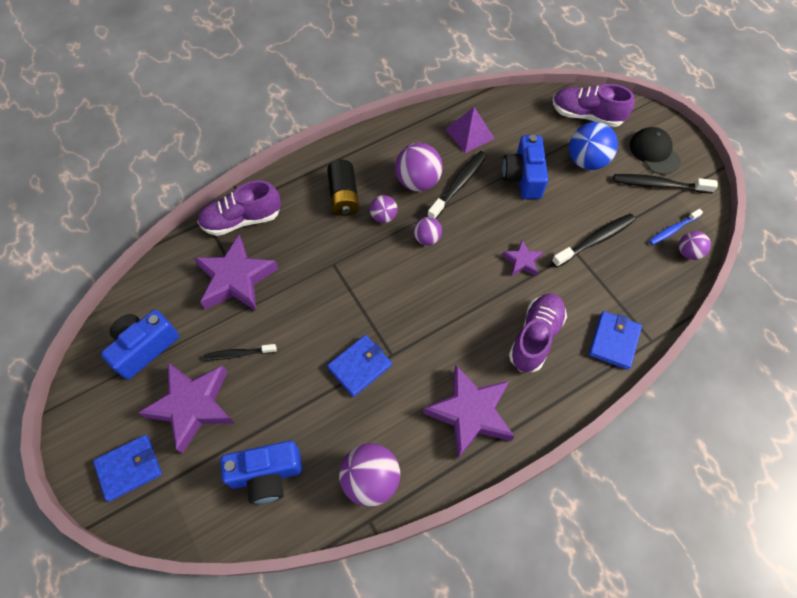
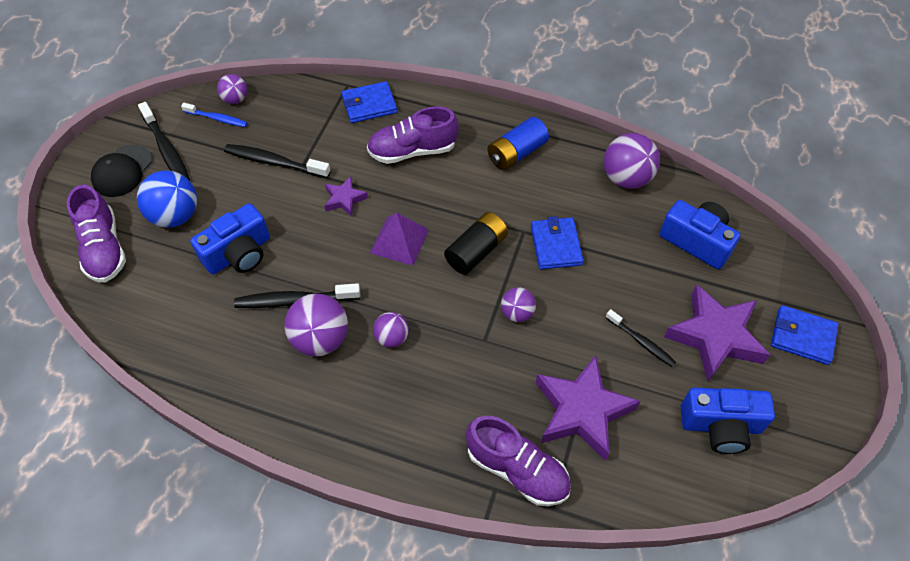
camera: 130 degrees left, 5 degrees down
(344, 196) = (398, 394): black battery -> black battery (476, 251)
(360, 366) = (556, 245): blue wallet -> blue wallet turned 75 degrees clockwise
(427, 238) = (384, 284): purple ball -> purple ball (517, 313)
(469, 134) = (211, 336): purple pyramid -> purple pyramid (399, 241)
(470, 413) = (516, 153): purple star -> blue battery

